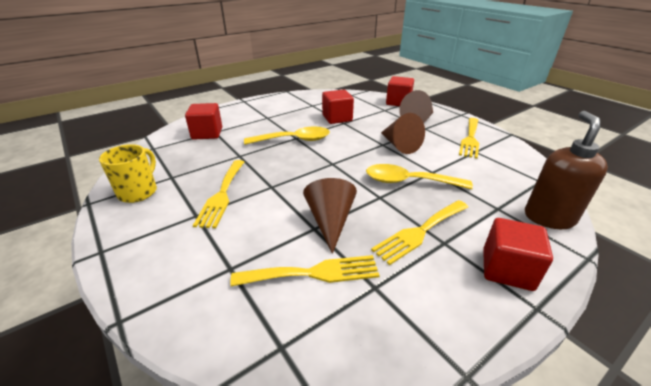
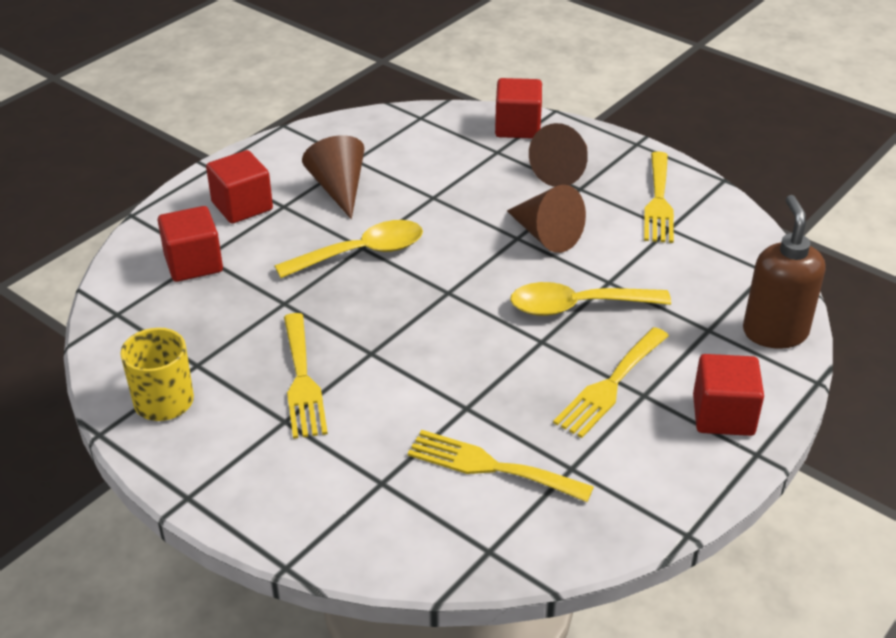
camera: 15 degrees left, 5 degrees up
(313, 273) = (490, 466): yellow fork -> yellow fork turned 135 degrees counterclockwise
(330, 221) = (484, 393): brown cone -> brown cone (339, 189)
(337, 118) = (416, 187): red cube -> red cube (242, 206)

